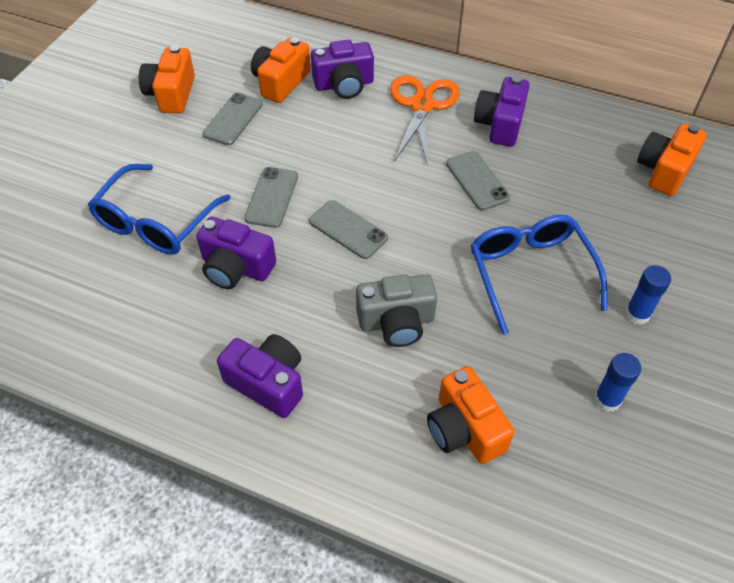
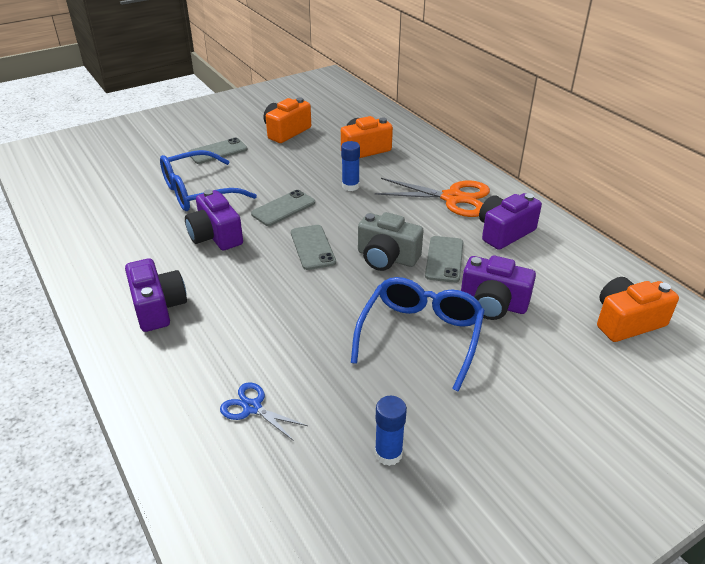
camera: 35 degrees right, 15 degrees down
(233, 119) = (308, 158): grey phone -> grey phone (218, 151)
(344, 84) = (407, 166): purple camera -> purple camera (493, 304)
(396, 322) = (282, 316): grey camera -> grey camera (387, 258)
(422, 105) = (453, 198): orange scissors -> orange scissors turned 60 degrees clockwise
(464, 429) = (252, 407): orange camera -> blue scissors
(637, 314) = (485, 409): blue glue stick -> blue glue stick (350, 186)

